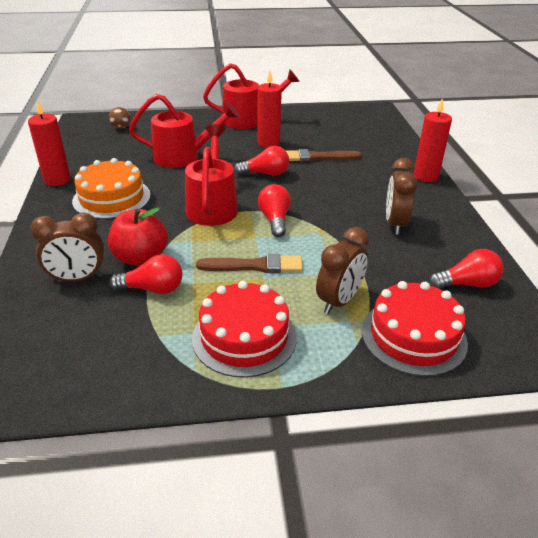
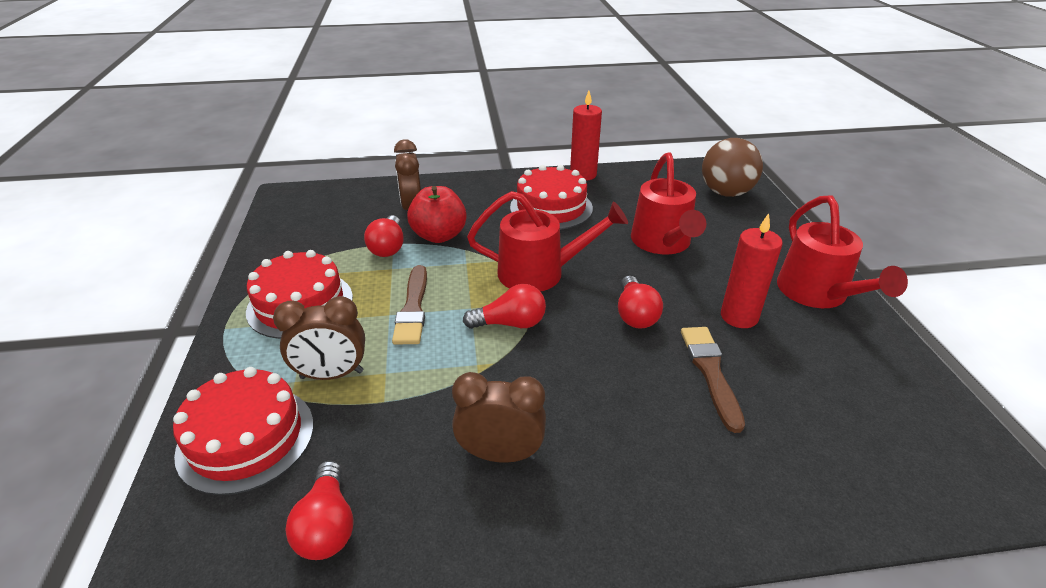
camera: 90 degrees right, 0 degrees up
(112, 198) = (551, 207): orange cake -> red cake
(121, 127) = (726, 193): brown ball -> brown ball, size x2.10
(339, 301) = (332, 375): brown clock -> brown clock turned 45 degrees counterclockwise
(425, 176) = (684, 534): red candle -> none

